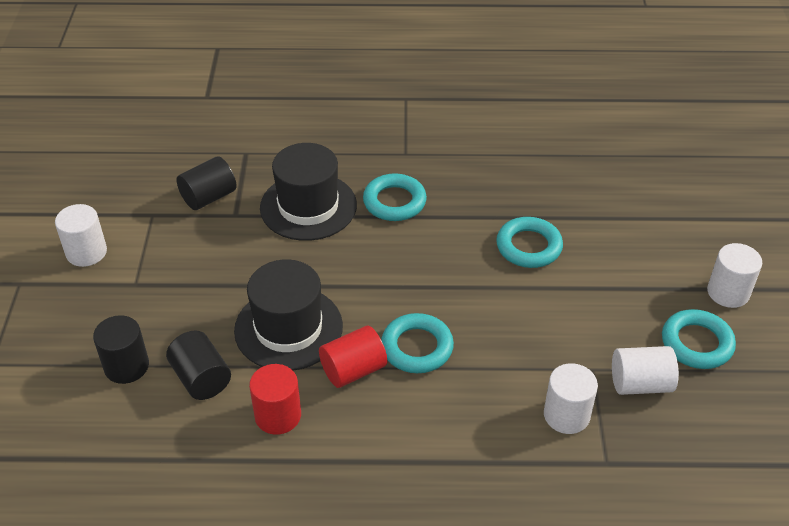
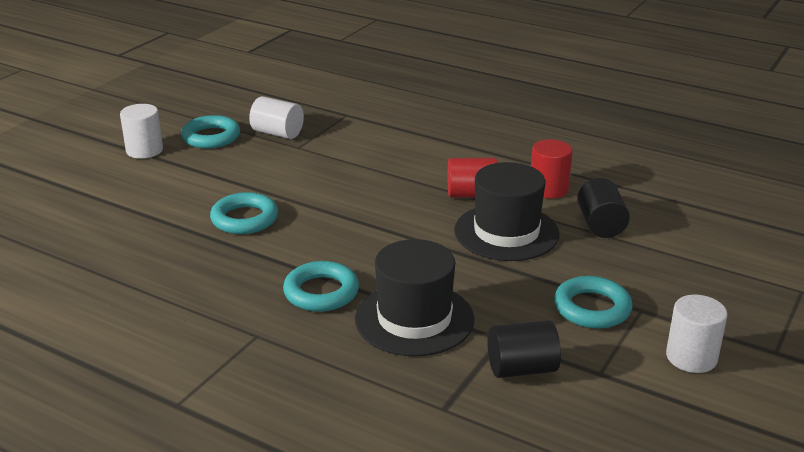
camera: 150 degrees left, 15 degrees down
(126, 366) = (666, 251): black cylinder -> none
(417, 347) = (410, 191): turquoise ring -> turquoise ring (592, 308)
(566, 415) = (344, 135): white cylinder -> none

